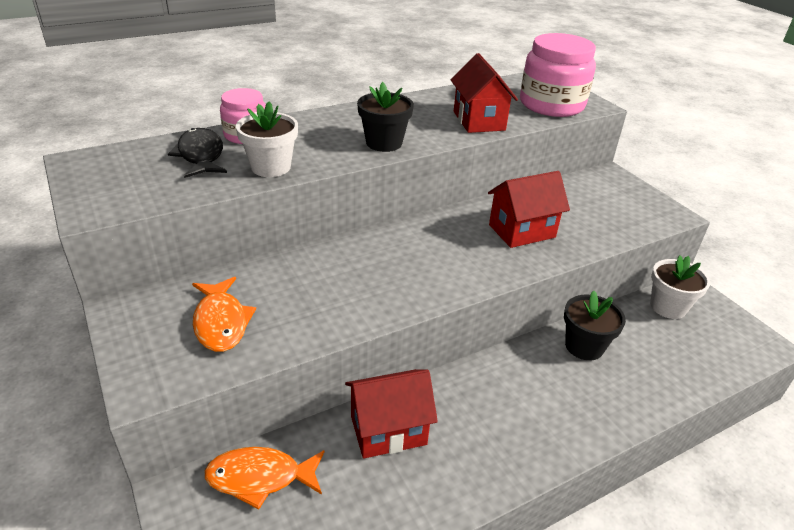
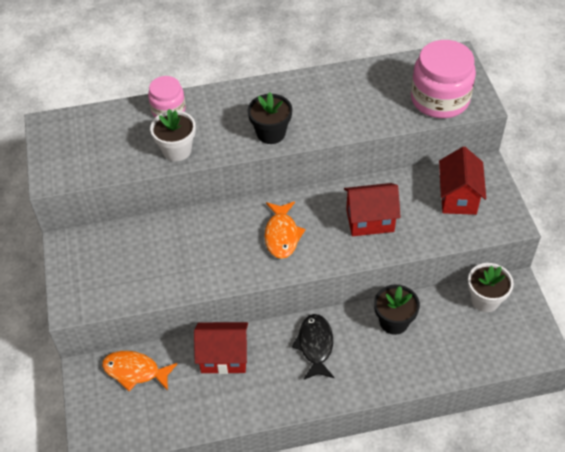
camera: 20 degrees right, 15 degrees up
(201, 155) = (130, 130): black fish -> black fish (315, 346)
(221, 322) = (125, 267): orange fish -> orange fish (282, 235)
(478, 121) = (362, 114): red house -> red house (458, 197)

